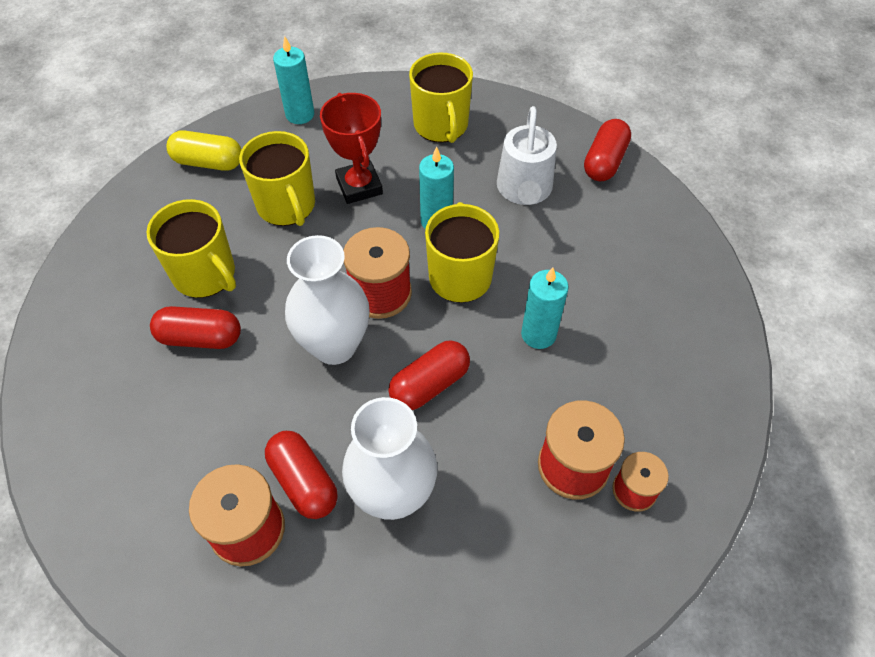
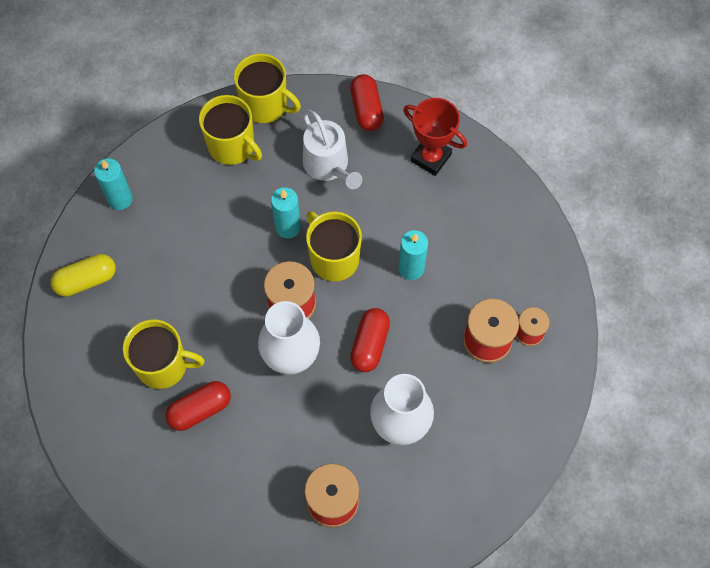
camera: 35 degrees left, 10 degrees up
(286, 206) = (175, 279): yellow mug -> yellow mug (265, 105)
(304, 481) = (342, 453): red capsule -> none
(359, 186) = (213, 232): red trophy -> red trophy (430, 157)

